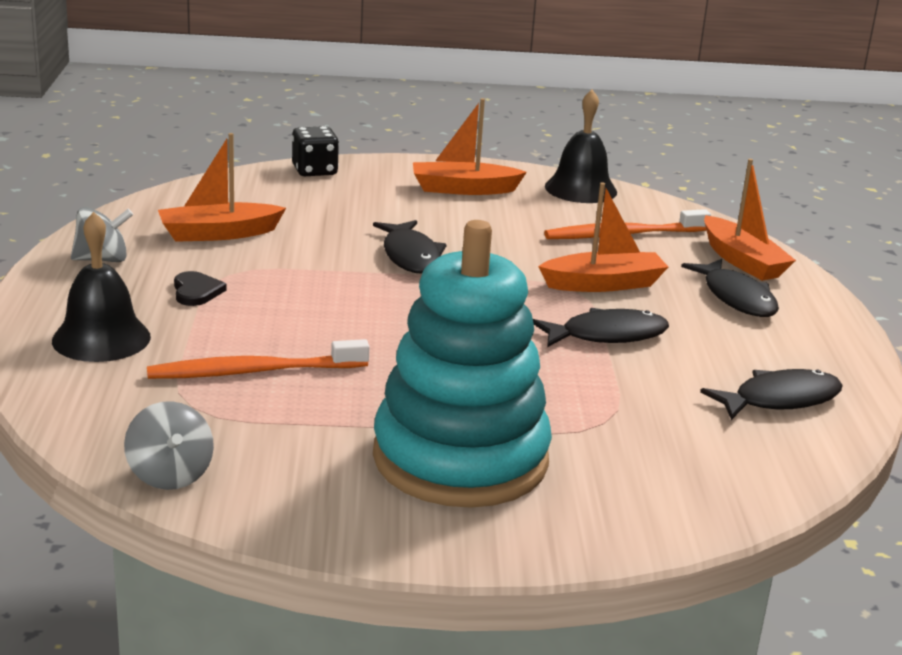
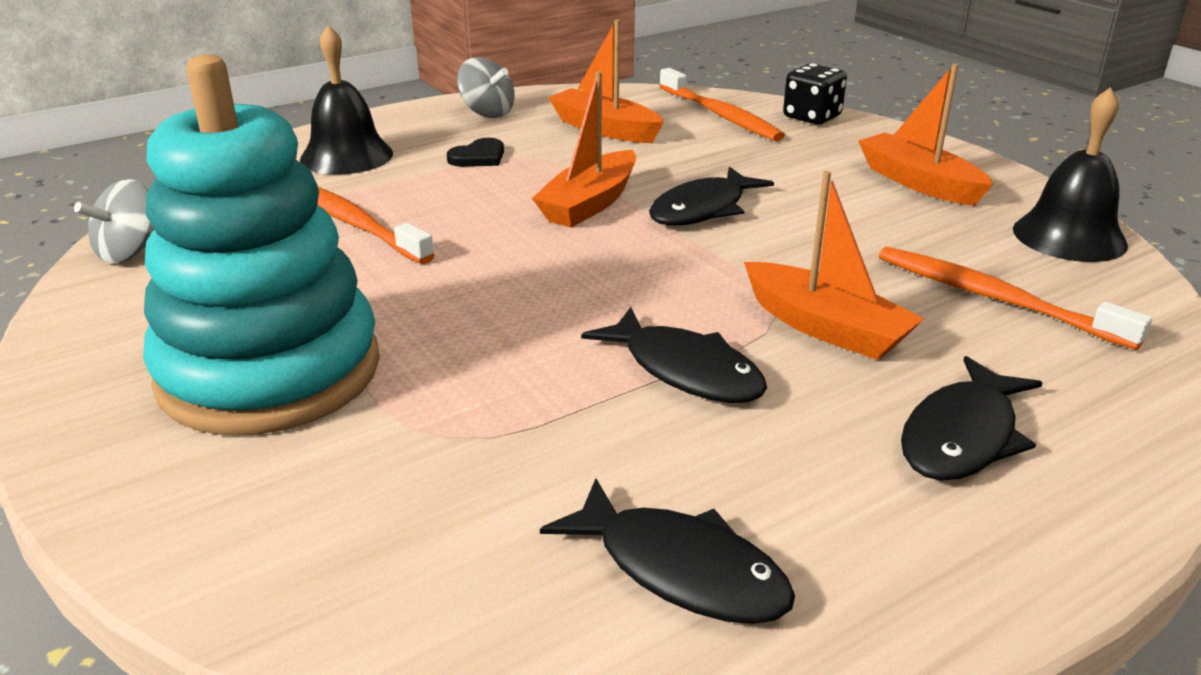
camera: 60 degrees right, 5 degrees up
(260, 192) = (720, 115): none -> orange toothbrush
(742, 261) = (1097, 407): orange boat -> orange boat (590, 204)

